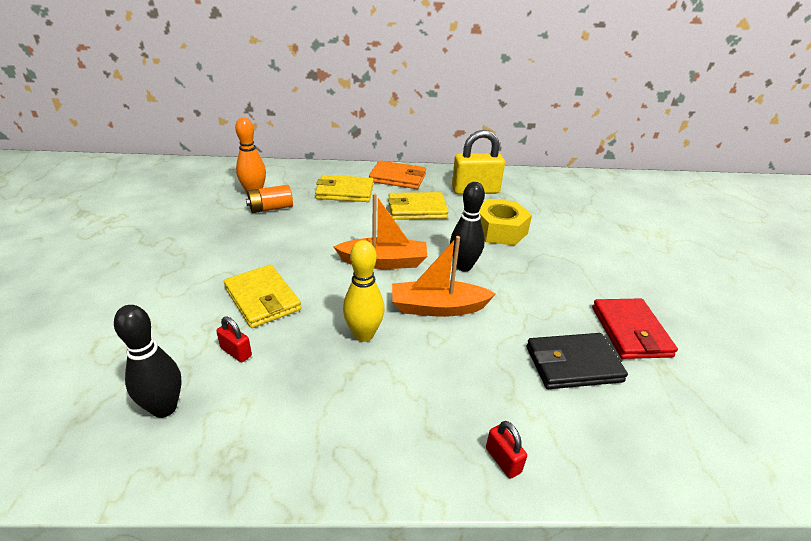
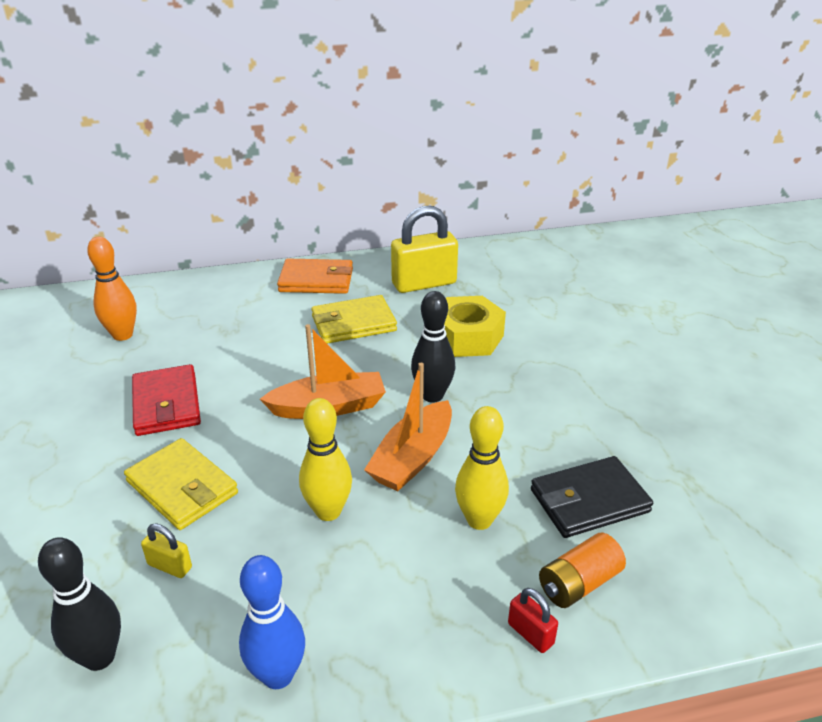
camera: 10 degrees left, 0 degrees up
(236, 352) = (170, 566): red padlock -> yellow padlock
(271, 208) = (153, 354): orange battery -> orange battery (579, 583)
(291, 450) = (278, 675): none -> blue bowling pin
(345, 192) = (249, 312): yellow wallet -> none
(438, 308) = (413, 458): orange boat -> orange boat turned 45 degrees counterclockwise
(479, 362) = (479, 520): none -> yellow bowling pin
(630, 331) = (648, 447): red wallet -> red wallet (166, 404)

